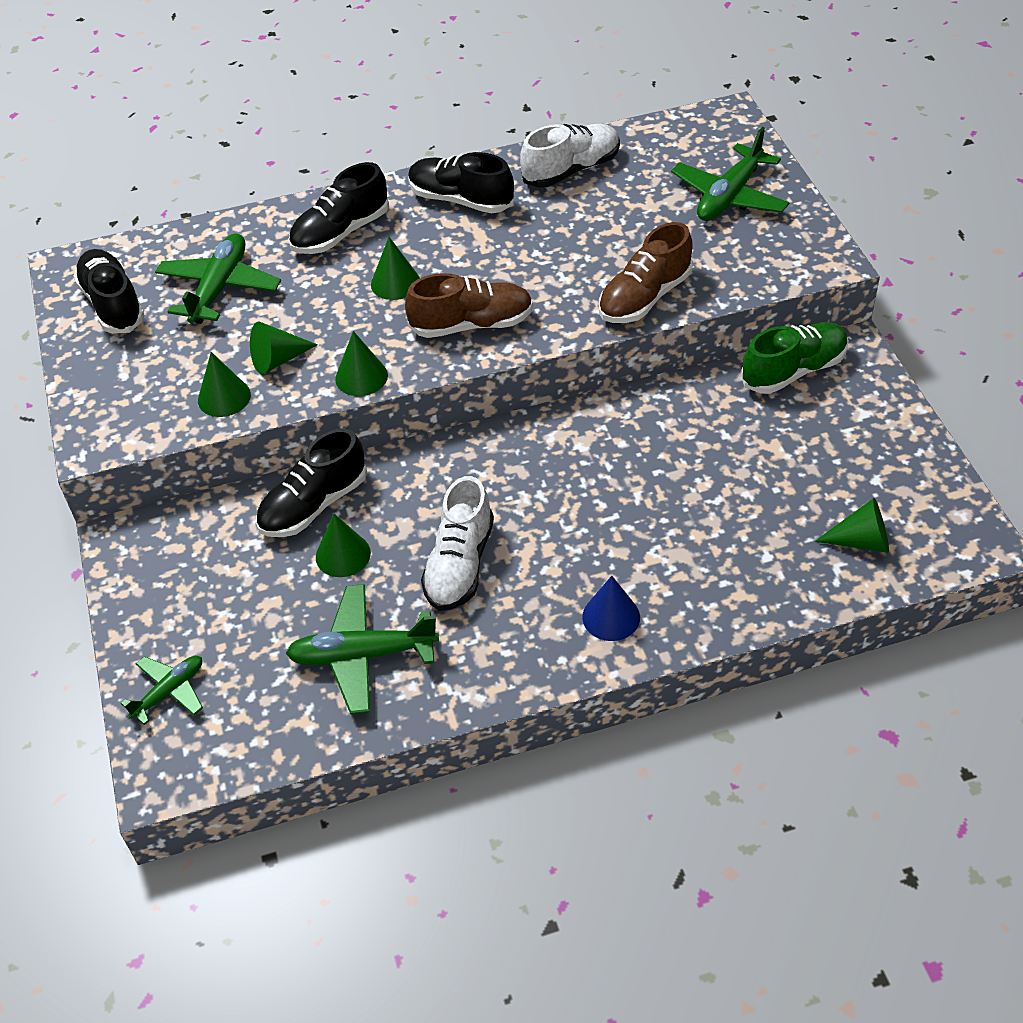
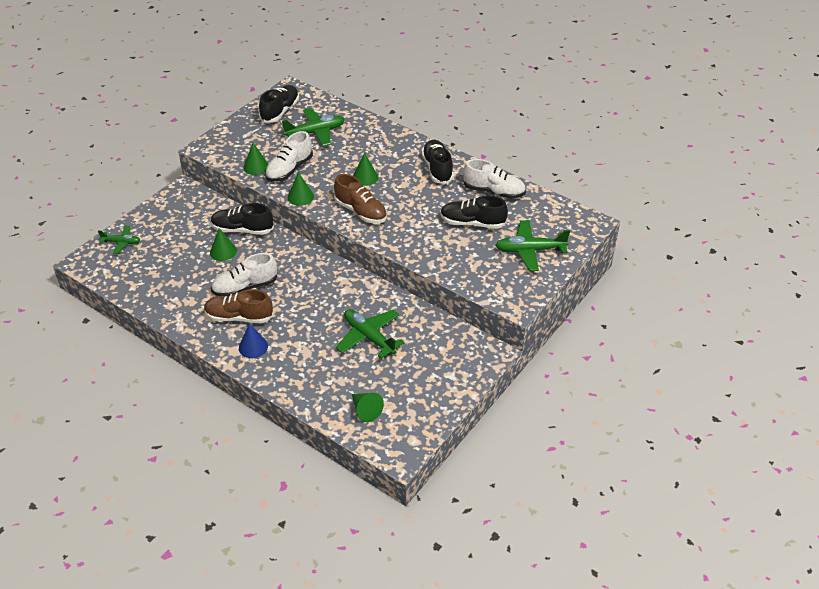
camera: 50 degrees right, 5 degrees down
(278, 360) = (289, 169): green cone -> white shoe
(341, 233) = (381, 146): black shoe -> black shoe (472, 223)
(362, 655) = (177, 284): green plane -> green plane (369, 337)
(644, 297) = (429, 255): brown shoe -> brown shoe (239, 317)
(793, 371) = (457, 338): green shoe -> none

